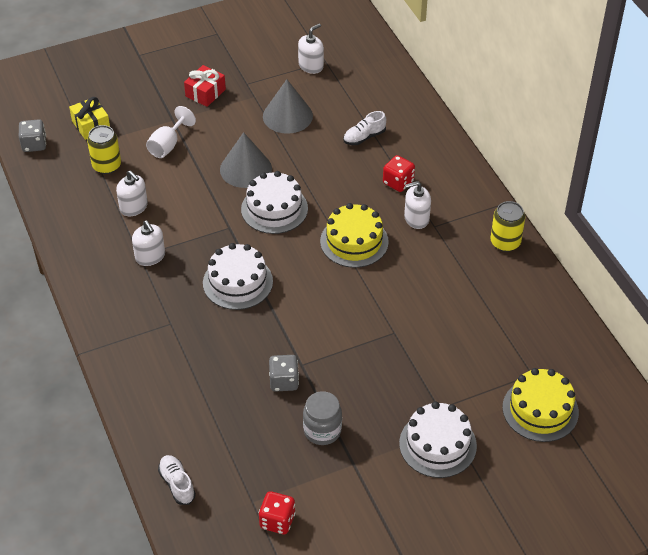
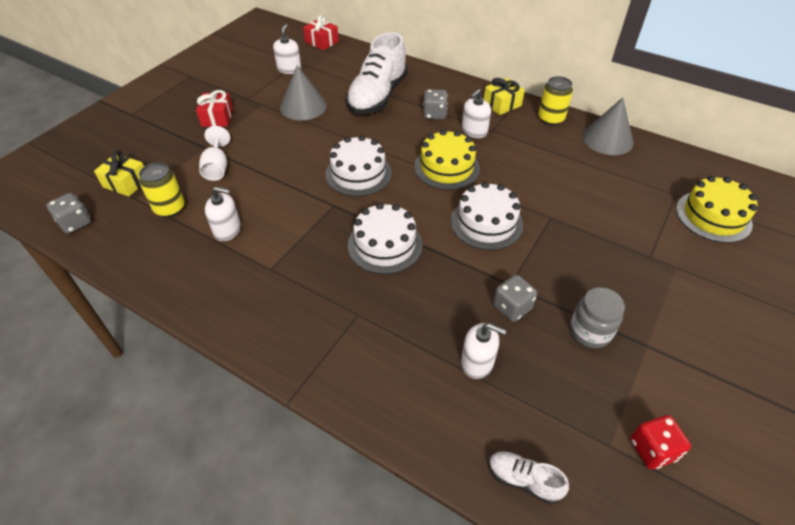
camera: 35 degrees left, 0 degrees up
(150, 256) = (282, 264): white soap dispenser -> white soap dispenser (477, 362)
(245, 169) = (304, 155): grey cone -> grey cone (607, 139)
(364, 137) = (377, 96): white shoe -> white shoe, size x2.25
(371, 45) = (322, 42): none -> red gift
(398, 182) = (434, 114): red dice -> grey dice
(437, 444) = (684, 286): white cake -> white cake (486, 223)
(475, 203) = (502, 104): none -> yellow gift

